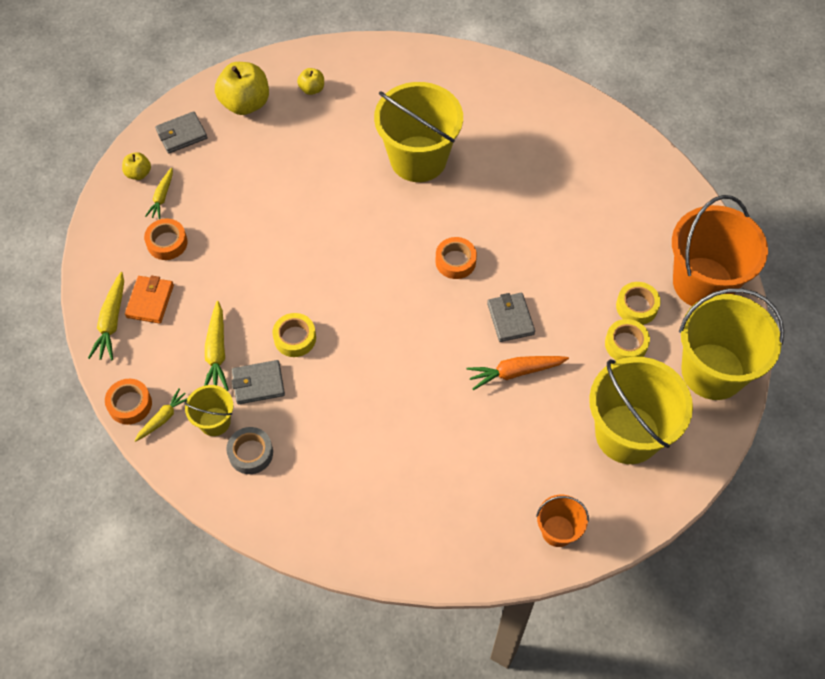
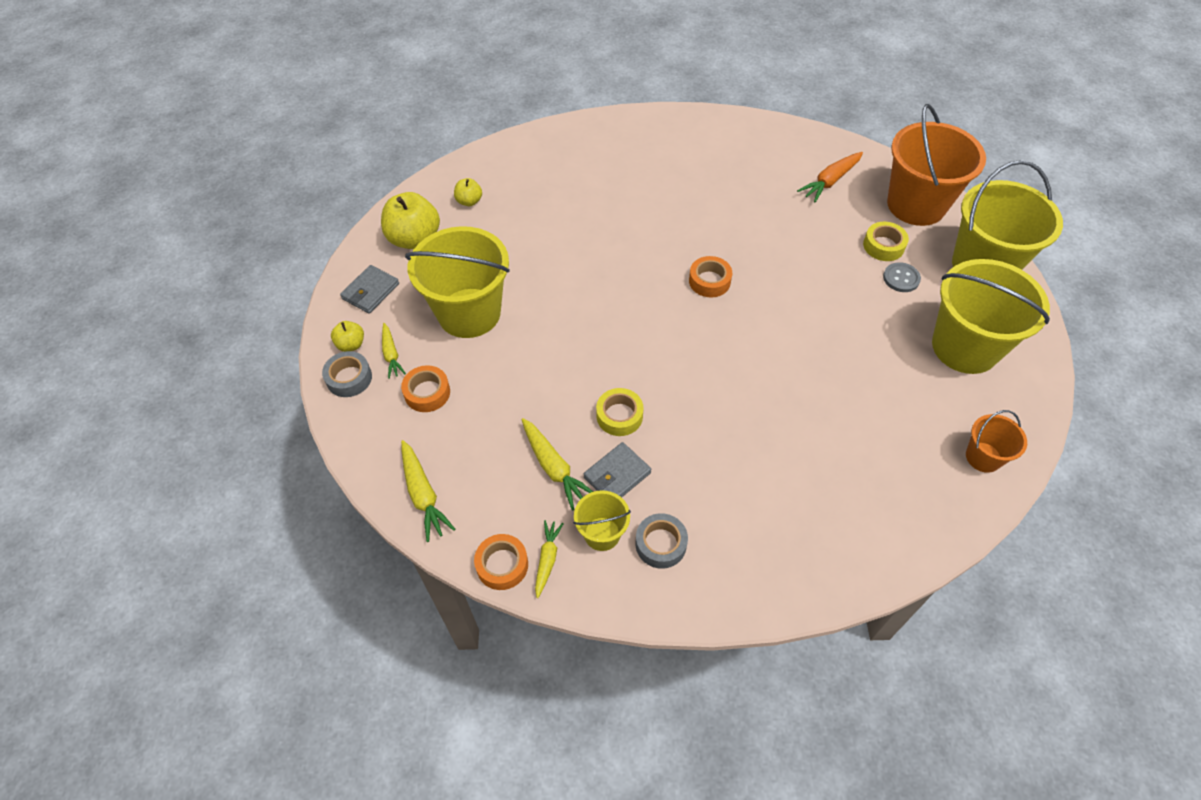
camera: 30 degrees left, 5 degrees down
(119, 201) = (349, 378): none -> grey tape
(150, 301) = (450, 455): orange wallet -> none
(418, 159) = (610, 215): yellow bucket -> yellow bucket (469, 313)
(510, 319) = (794, 304): grey wallet -> none
(515, 372) = (835, 345): orange carrot -> orange carrot (830, 181)
(626, 344) = (901, 278): yellow tape -> grey button

